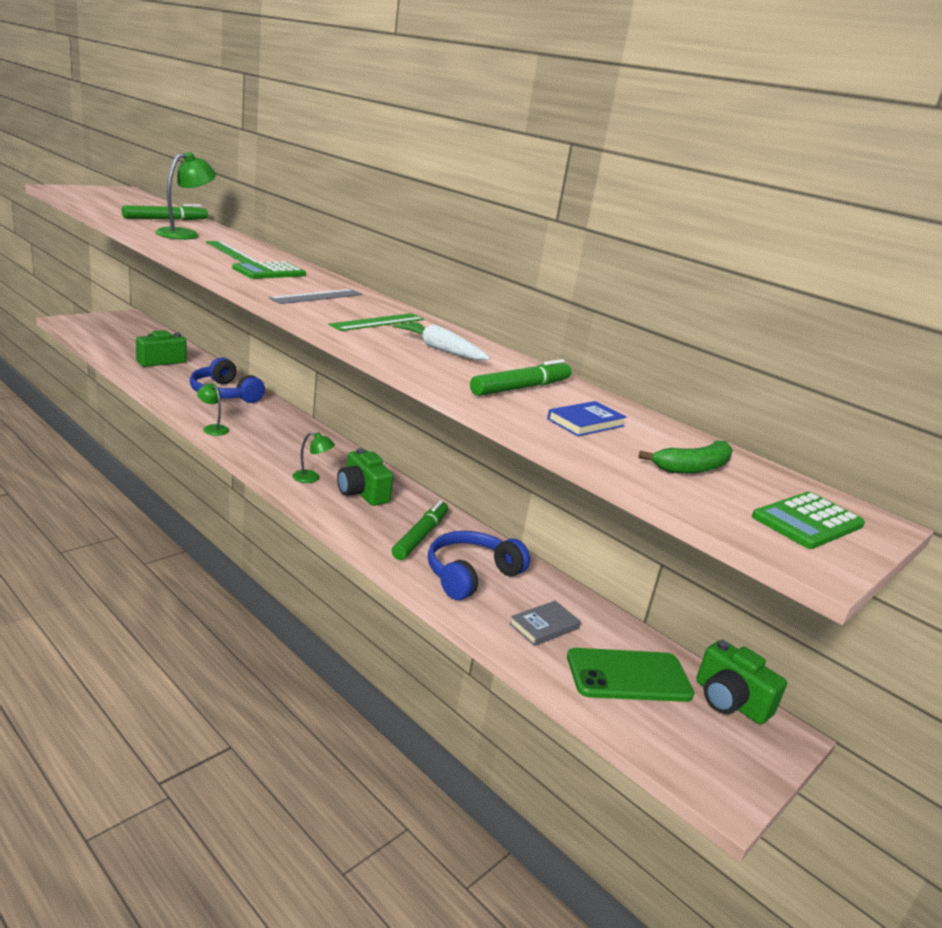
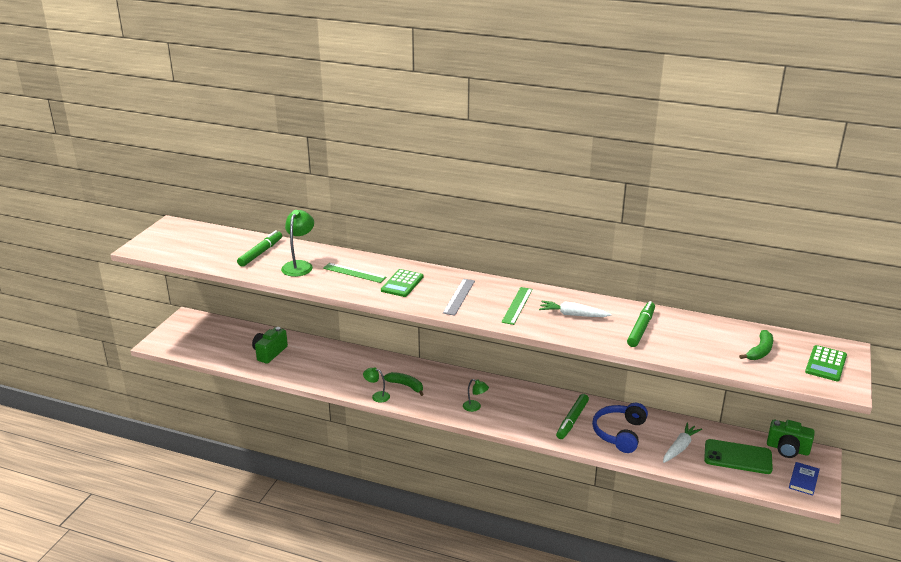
camera: 20 degrees left, 5 degrees up
(224, 393) = (346, 363): blue headphones -> none
(259, 432) = (406, 386): none -> green banana
(311, 478) = (475, 407): green lamp -> green lamp turned 45 degrees clockwise
(362, 493) = (512, 404): green camera -> none
(420, 536) = (572, 420): green marker -> green marker turned 150 degrees counterclockwise
(544, 626) = (680, 447): grey book -> white carrot
(585, 423) = (692, 341): blue book -> blue book (803, 480)
(628, 676) = (737, 457): green phone -> green phone turned 45 degrees clockwise

